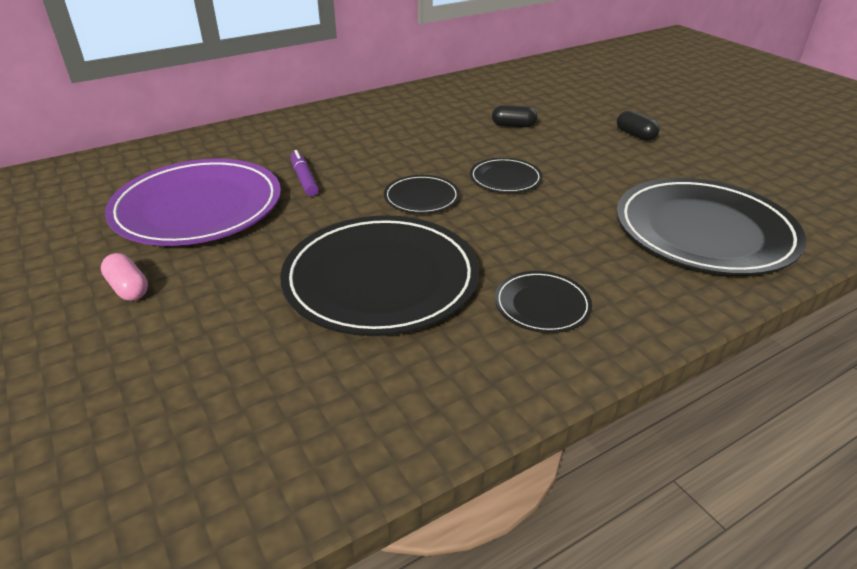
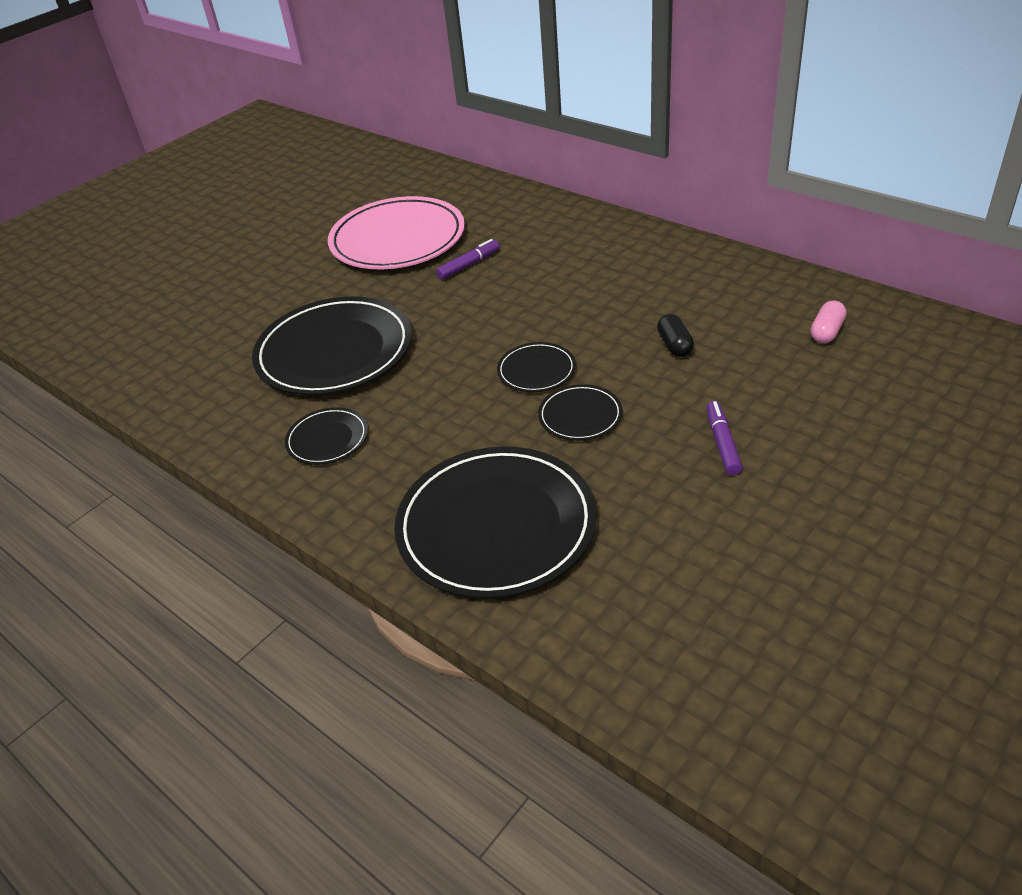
camera: 75 degrees right, 5 degrees up
(128, 288) = (289, 259): pink capsule -> pink capsule (826, 332)
(198, 208) = (397, 239): purple plate -> pink plate
(421, 198) = (469, 333): black plate -> black plate (580, 416)
(635, 135) = (722, 443): black capsule -> purple marker

